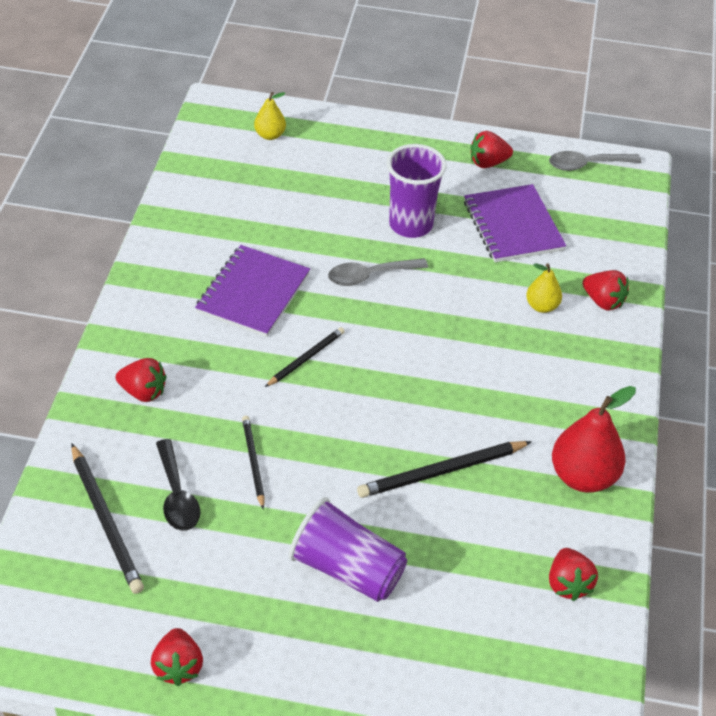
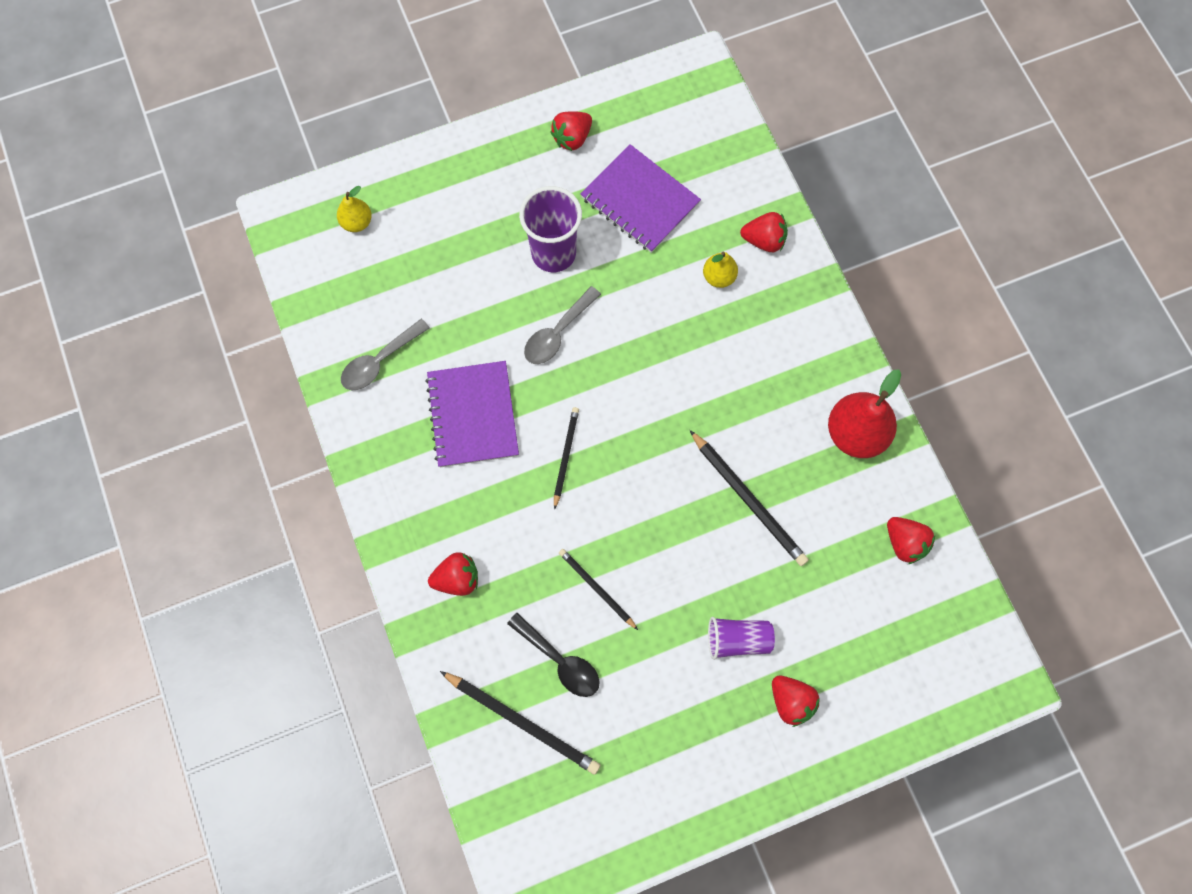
camera: 30 degrees left, 25 degrees up
(178, 667) = (674, 811): red strawberry -> red strawberry (791, 701)
(347, 569) = (737, 639): purple cup -> purple cup, size x0.65
(442, 471) = (748, 499): black pencil -> black pencil turned 75 degrees counterclockwise
(587, 165) = (657, 89): grey spoon -> grey spoon (379, 361)

